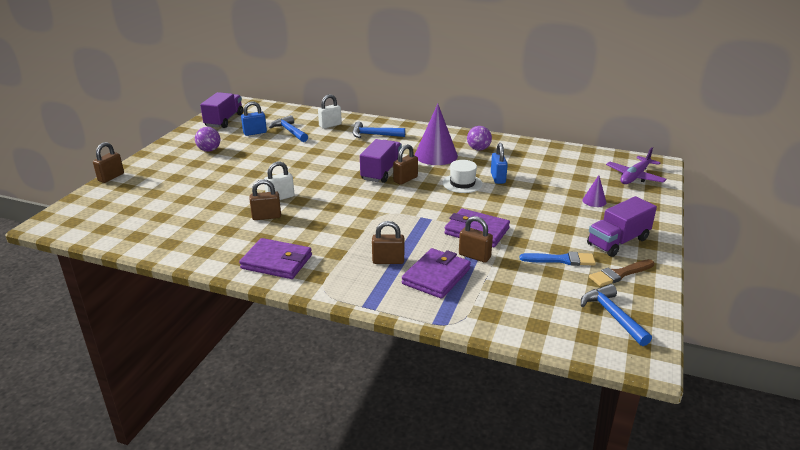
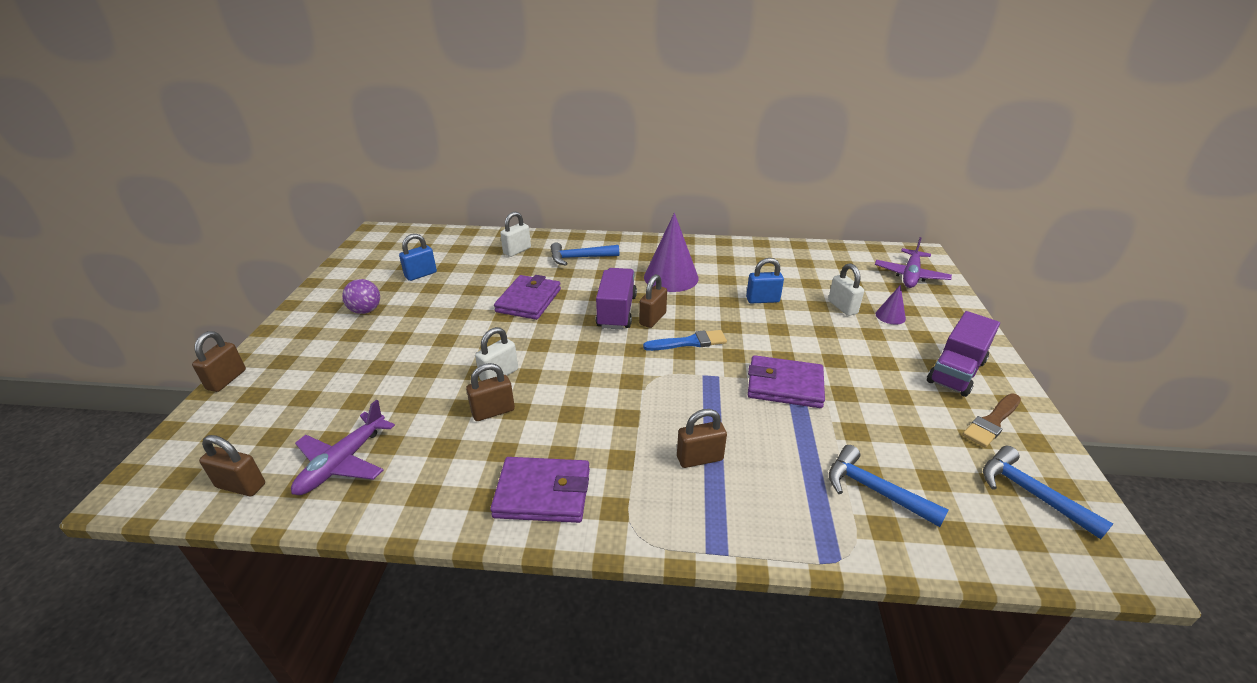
camera: 15 degrees left, 5 degrees up
(164, 228) = (343, 462): none -> purple plane
(224, 120) = (370, 261): purple truck -> none
(289, 131) = (467, 266): blue hammer -> blue hammer (874, 490)
(436, 276) = (777, 473): purple wallet -> purple wallet (528, 300)
(462, 183) = (725, 314): white hat -> none
(474, 256) = (806, 427): brown padlock -> brown padlock (241, 485)
(478, 149) = (716, 261): purple ball -> none
(498, 178) = (762, 300): blue padlock -> blue padlock turned 75 degrees counterclockwise
(559, 190) = (842, 307): none -> white padlock
(561, 260) = (912, 413): blue brush -> blue brush (689, 342)

